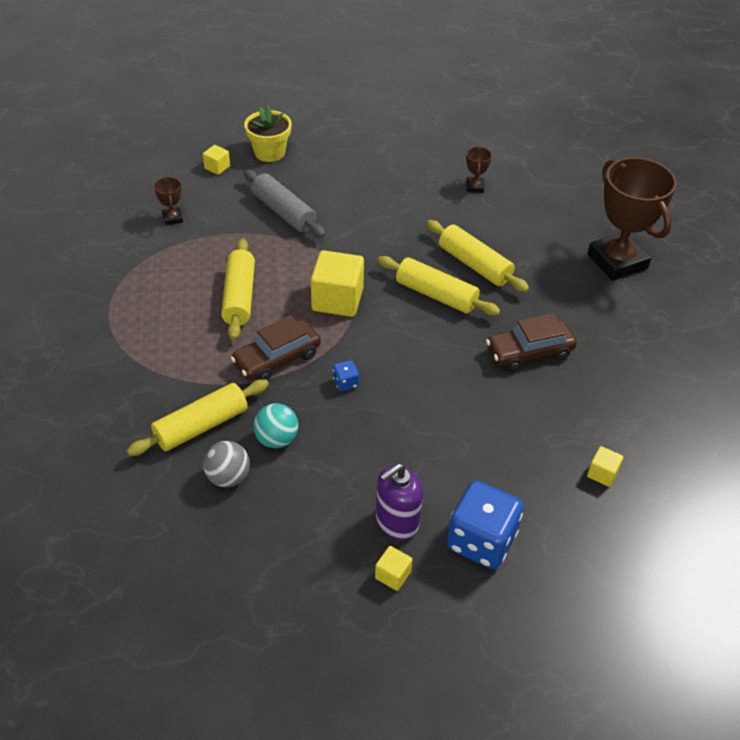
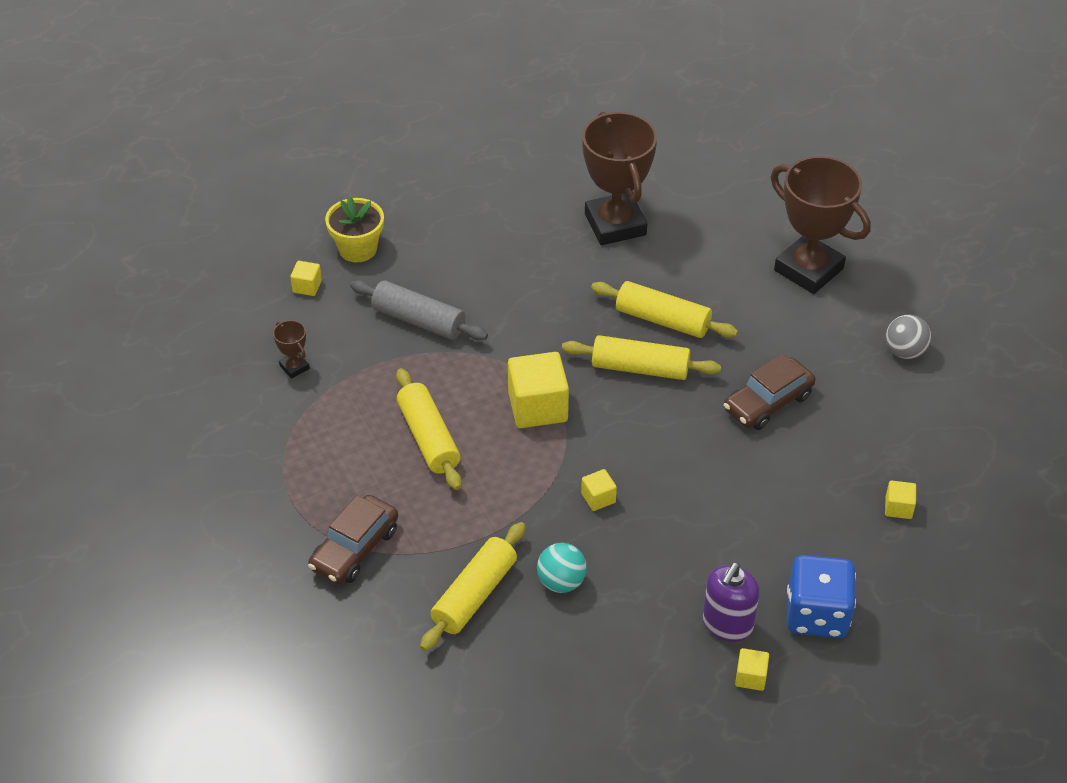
camera: 20 degrees left, 0 degrees up
(228, 477) = (534, 638): grey ball -> grey ball (904, 351)
(277, 359) = (511, 495): brown car -> brown car (355, 549)
(345, 383) = (598, 498): blue dice -> yellow cube
(474, 187) = (615, 224): brown trophy -> brown trophy, size x2.40

